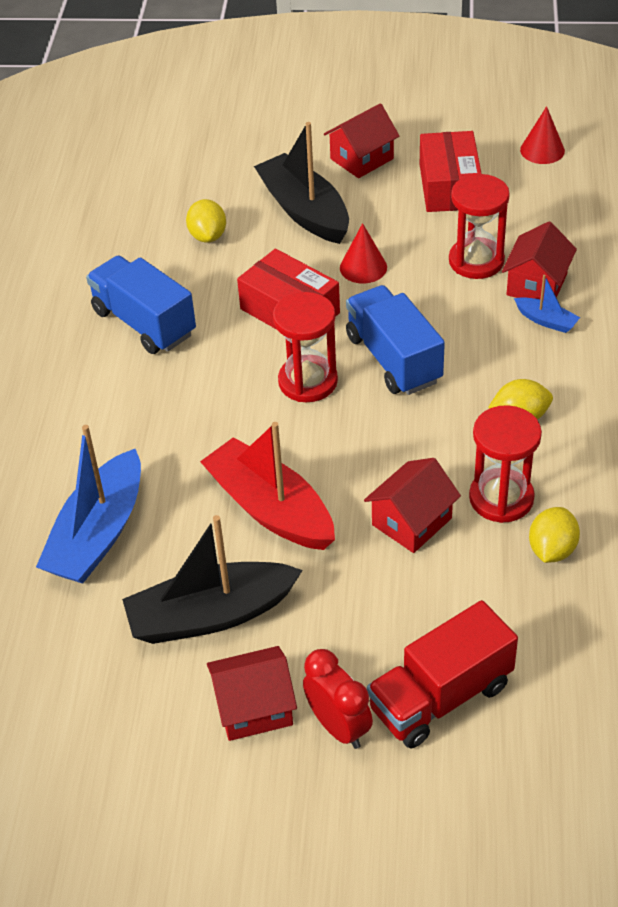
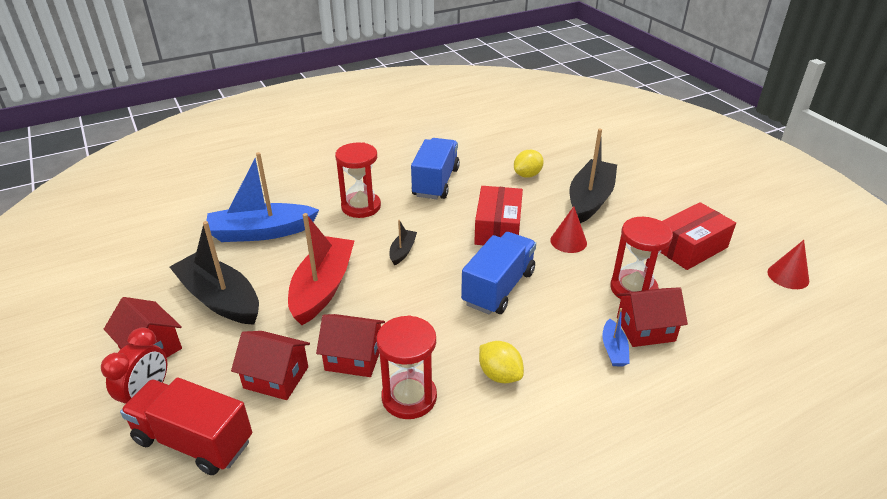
camera: 55 degrees right, 10 degrees down
(261, 411) = (402, 251): none -> black boat
(308, 381) = (444, 259): red hourglass -> red hourglass (361, 207)
(361, 159) = (665, 202): red house -> red house (276, 377)
(552, 550) = (375, 450): yellow lemon -> none

